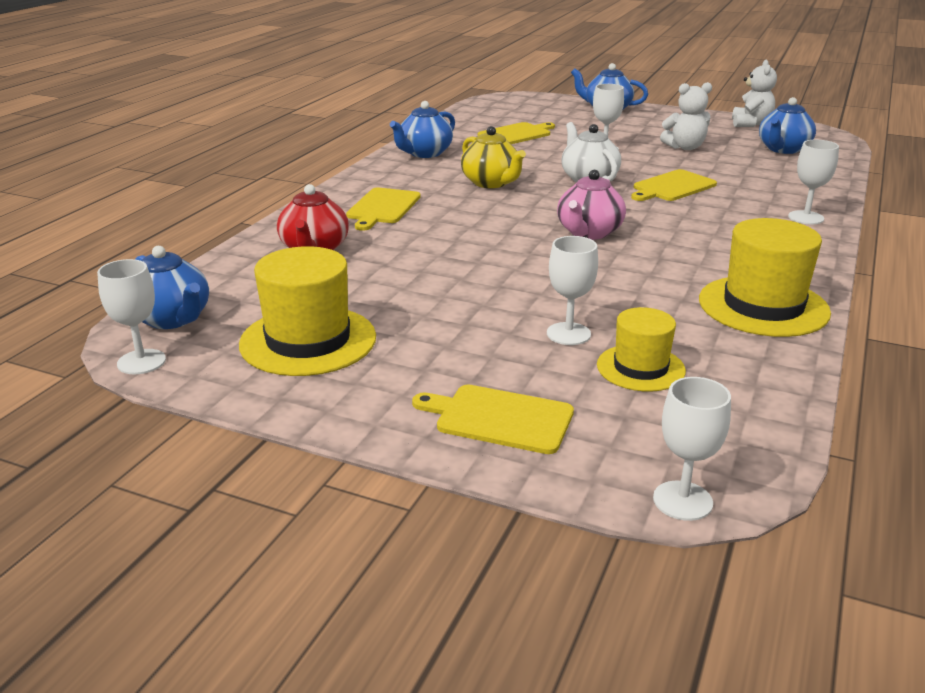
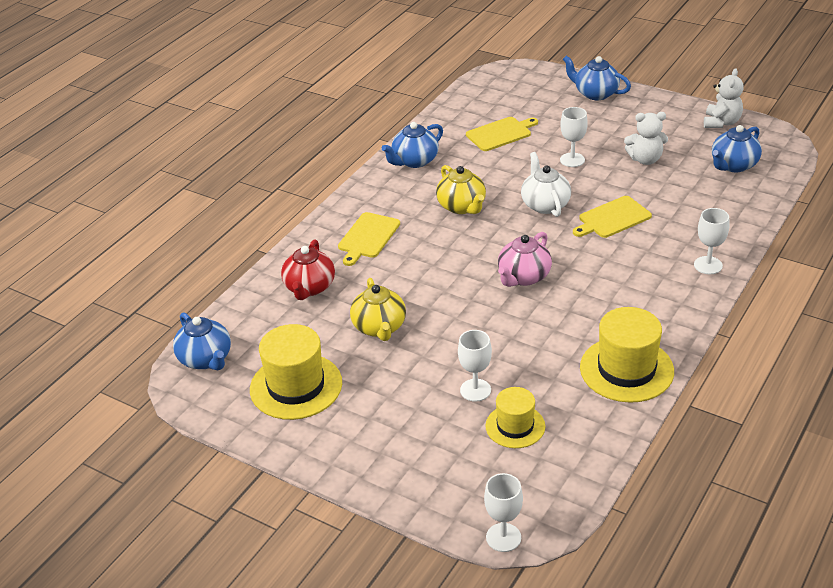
camera: 10 degrees right, 10 degrees up
(141, 362) = (186, 400): white goblet -> none
(416, 280) = (379, 327): none -> yellow teapot
(499, 418) = (409, 465): yellow cutting board -> none

